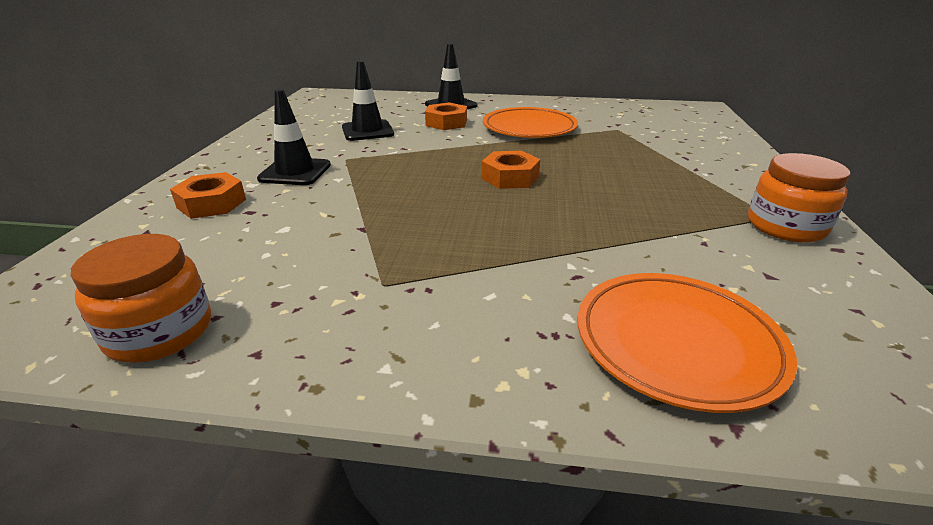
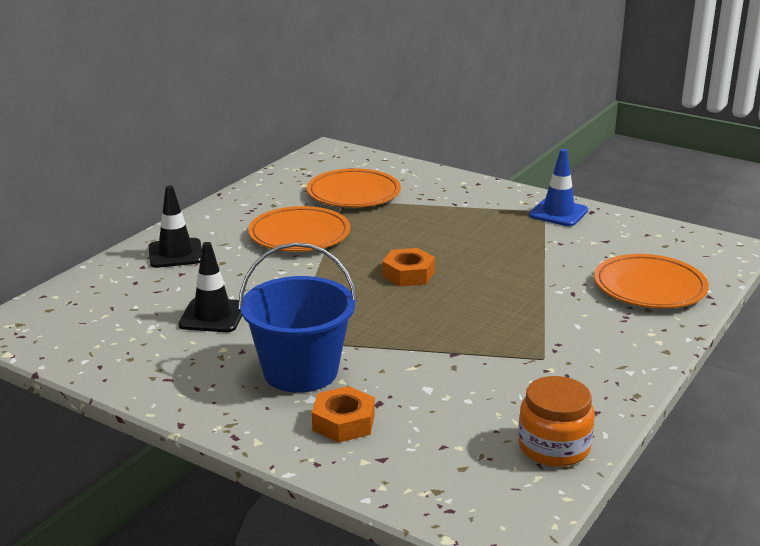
camera: 65 degrees left, 5 degrees down
(295, 172) = (300, 371): black traffic cone -> blue bucket
(446, 123) = (235, 269): orange nut -> none
(636, 129) = (353, 194): none -> orange plate
(785, 226) = (558, 213): orange jar -> blue traffic cone

